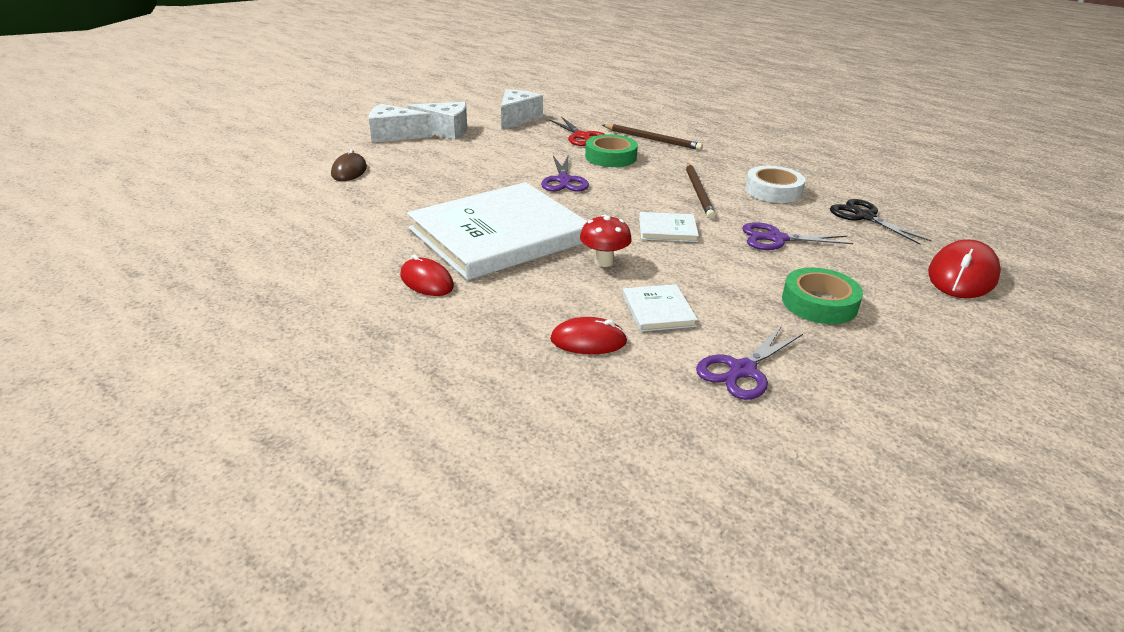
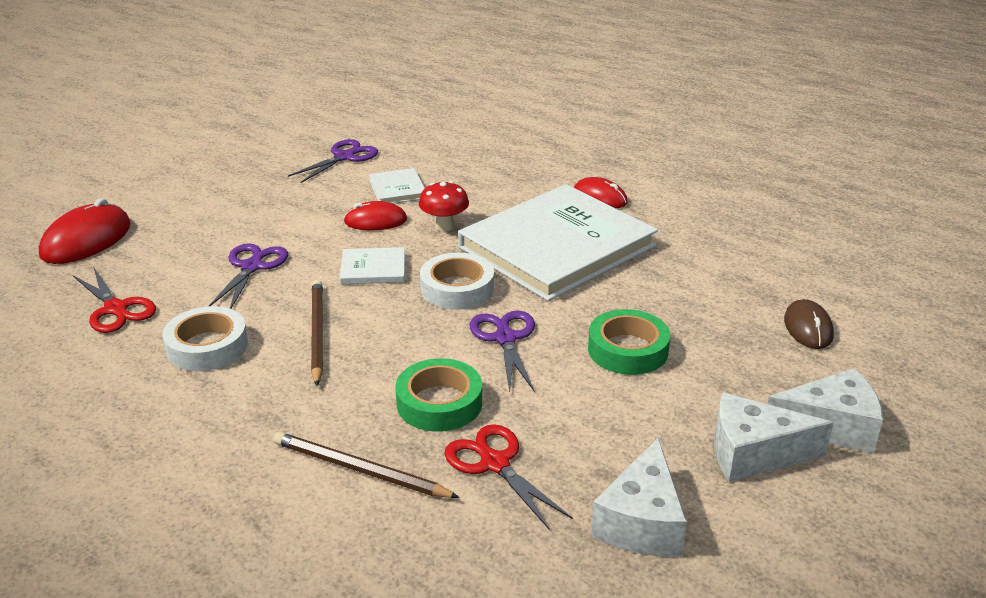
camera: 175 degrees right, 0 degrees up
(588, 341) = (453, 166): red mouse -> red mouse (375, 221)
(595, 210) = (457, 289): none -> white tape
(777, 239) = (252, 267): purple scissors -> purple scissors turned 75 degrees counterclockwise
(819, 303) = (254, 204): green tape -> green tape (627, 350)
(864, 217) = (116, 309): black scissors -> red scissors

